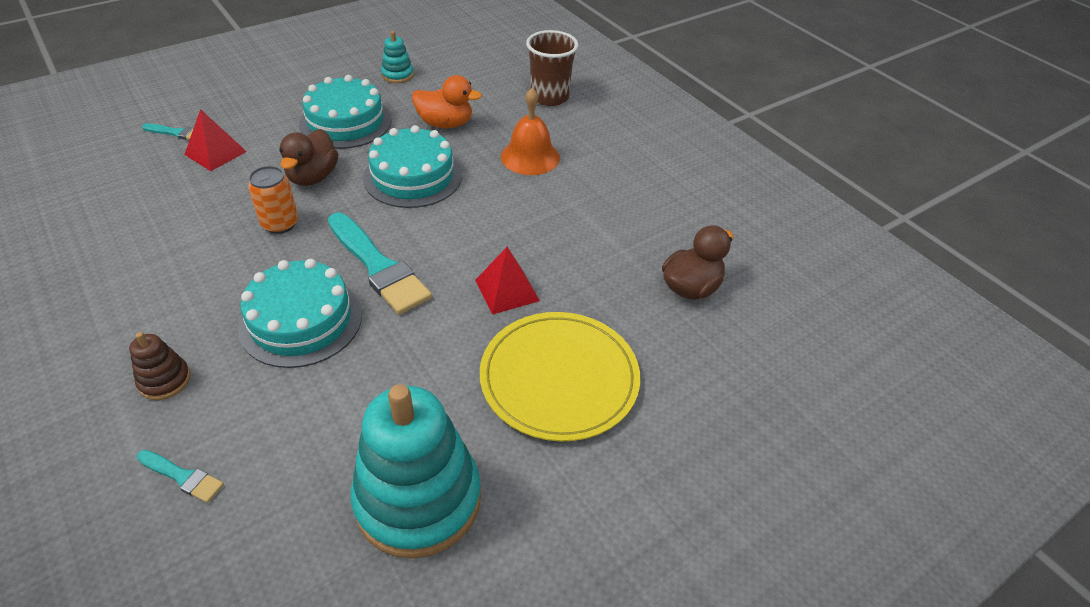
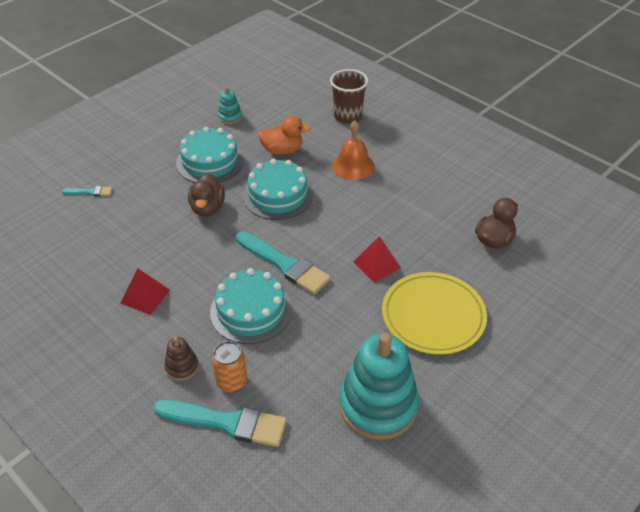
camera: 10 degrees left, 0 degrees up
(183, 477) = (227, 422): turquoise brush -> turquoise brush, size x2.09
(215, 153) = (127, 202): red pyramid -> red pyramid (145, 296)
(280, 224) = (202, 247): orange can -> orange can (231, 381)

